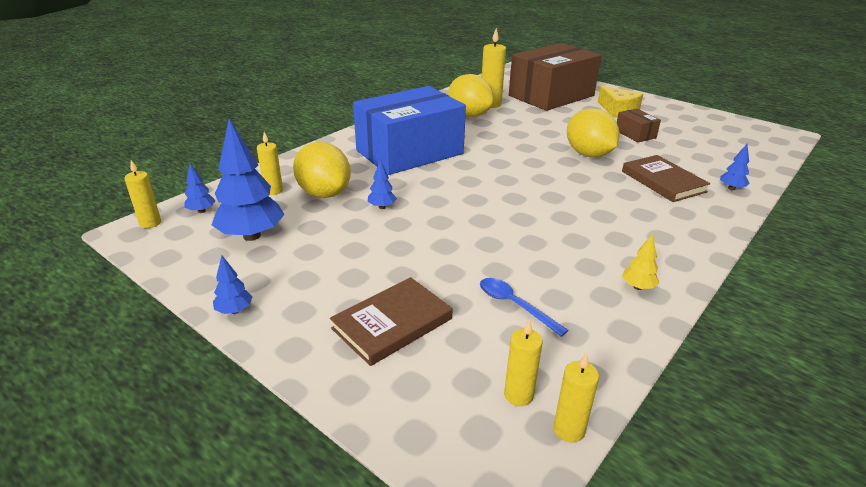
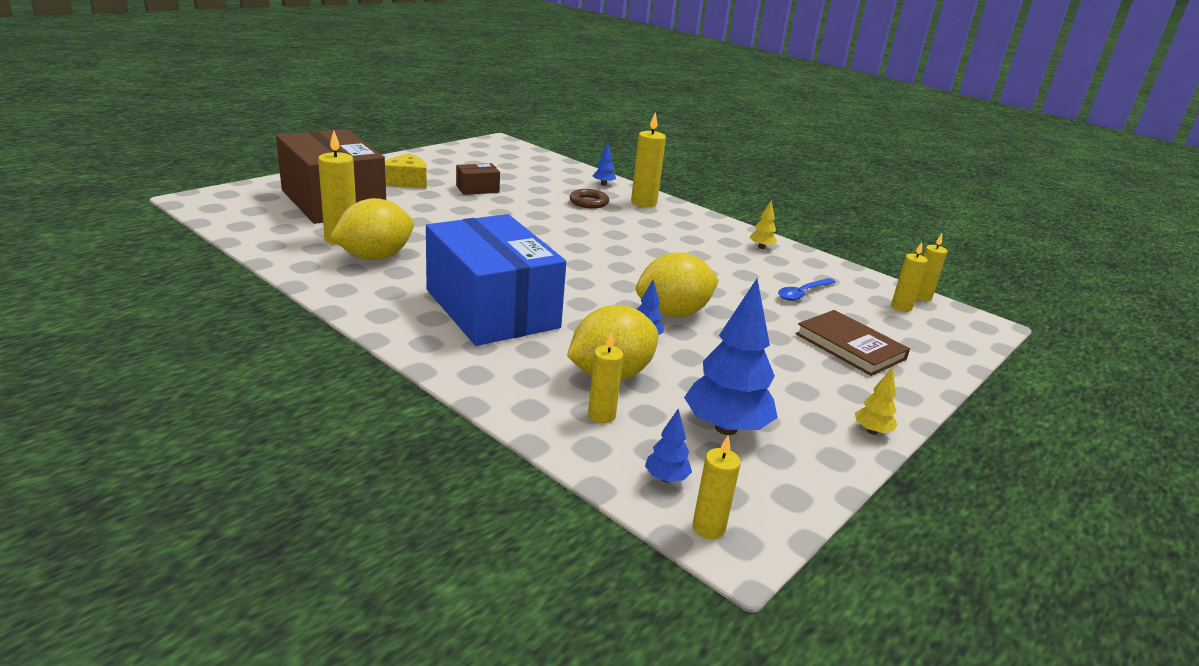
camera: 90 degrees left, 5 degrees down
(234, 311) = (872, 431): blue tree -> yellow tree
(588, 154) = (523, 217): yellow lemon -> yellow lemon (673, 313)
(663, 181) = (589, 202): brown book -> brown ring
(701, 211) = (643, 203): none -> yellow candle

